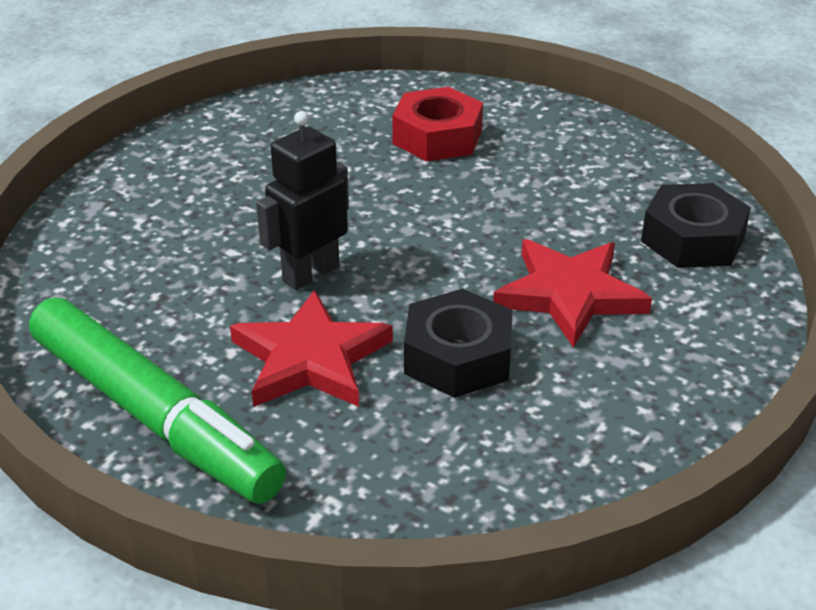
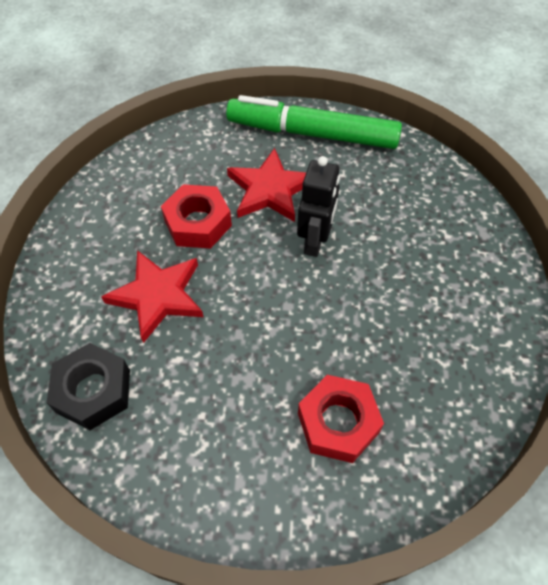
camera: 150 degrees right, 20 degrees up
(458, 357) = (198, 223): black nut -> red nut

